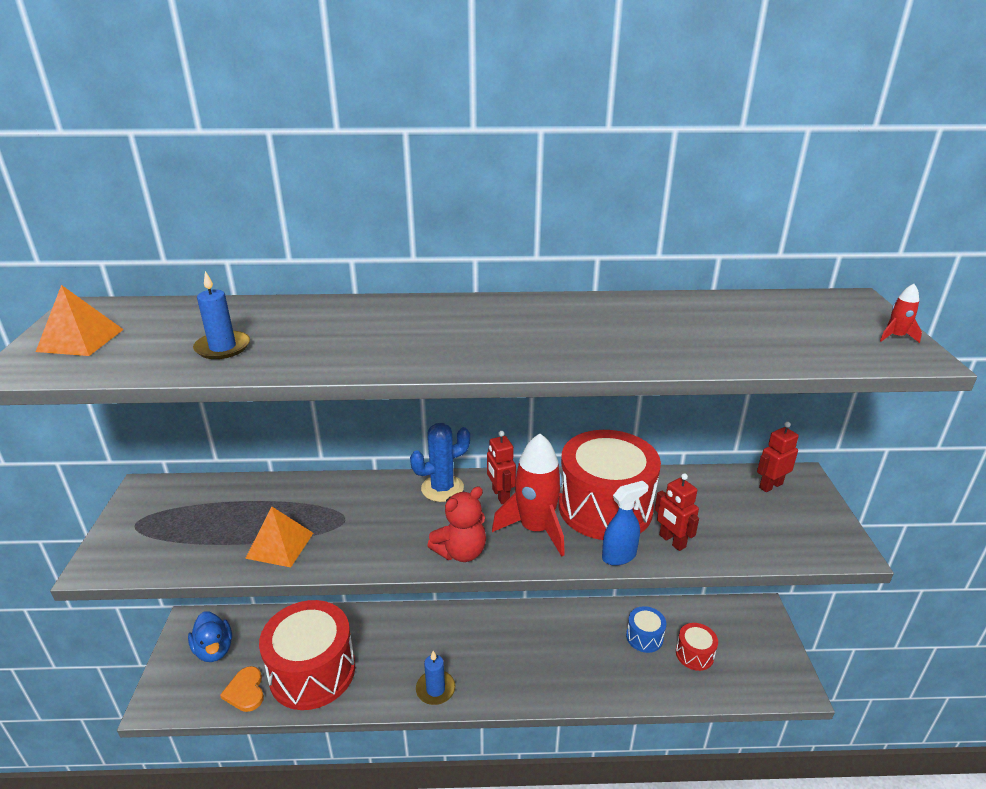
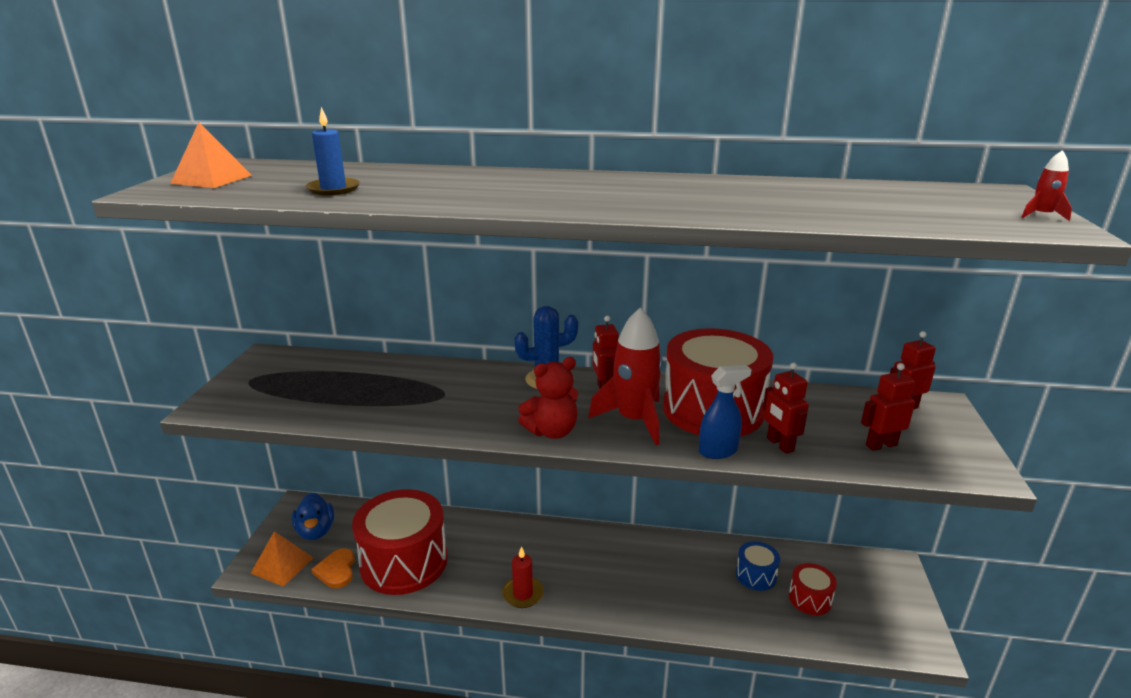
camera: 10 degrees right, 5 degrees down
(280, 545) = (376, 409): orange pyramid -> orange pyramid (282, 565)
(435, 689) = (523, 594): blue candle -> red candle
(758, 530) = (881, 445): none -> red robot

